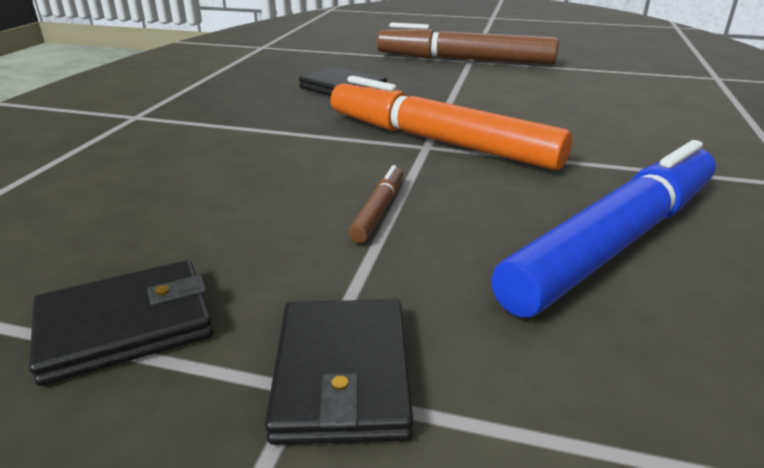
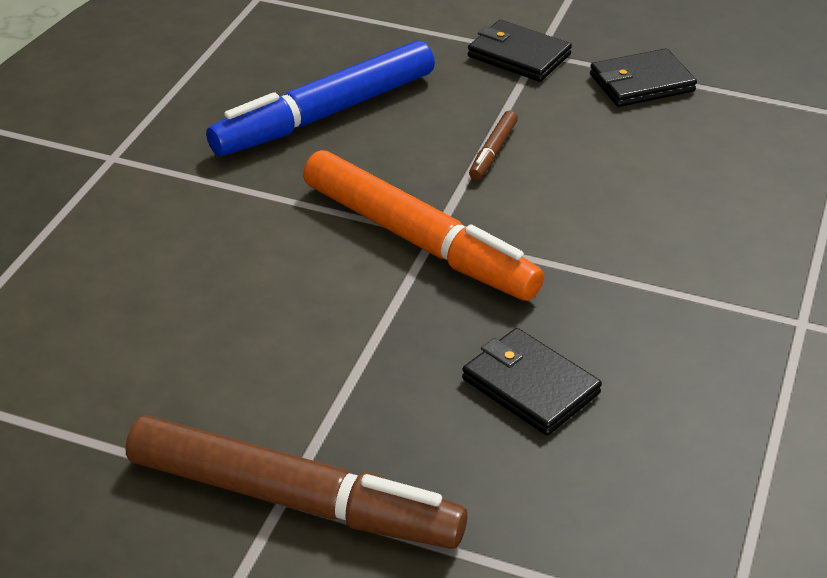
camera: 175 degrees left, 10 degrees up
(342, 374) = (518, 56): black wallet -> black wallet turned 60 degrees counterclockwise

